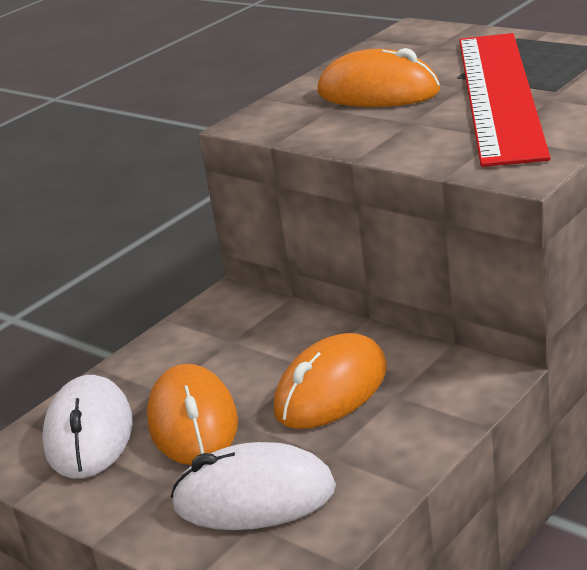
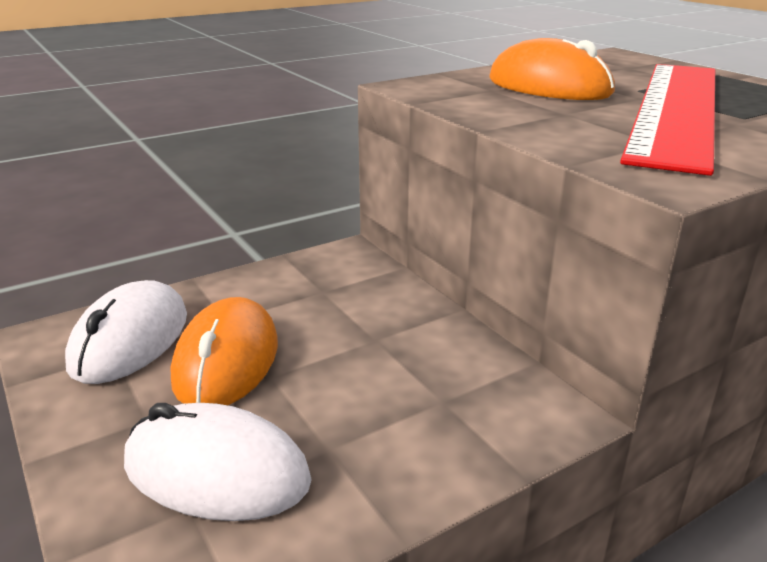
camera: 15 degrees right, 0 degrees up
(331, 390) = (381, 372): orange mouse -> none

